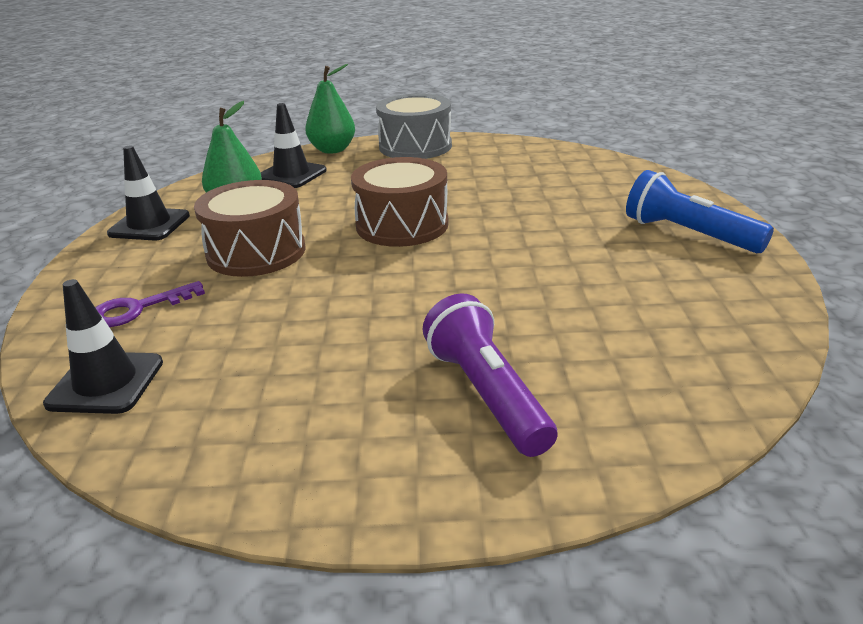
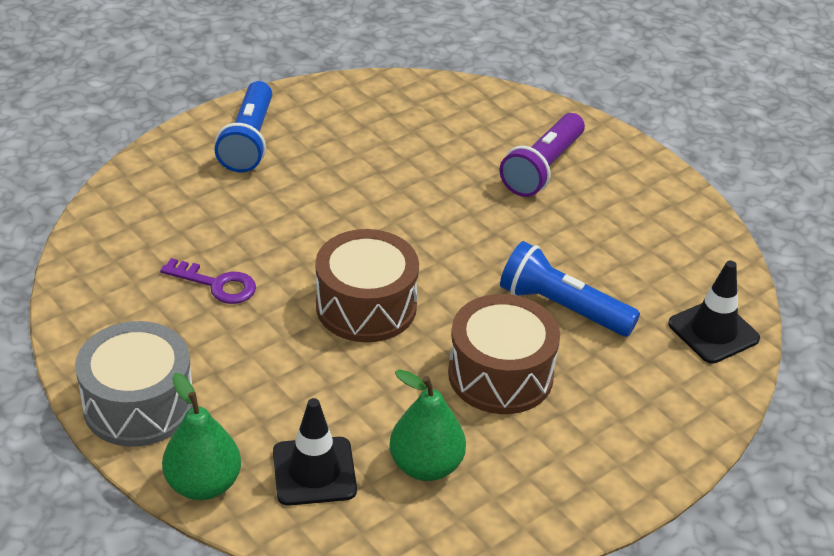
camera: 130 degrees left, 10 degrees up
(138, 308) = (642, 384): purple key -> purple key (216, 284)
(149, 225) = (532, 503): black traffic cone -> none
(272, 308) = (562, 307): none -> blue flashlight

